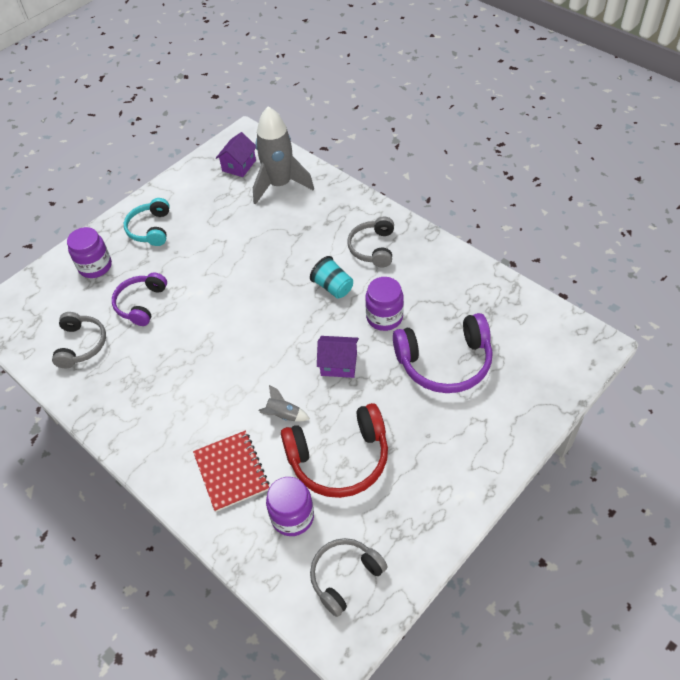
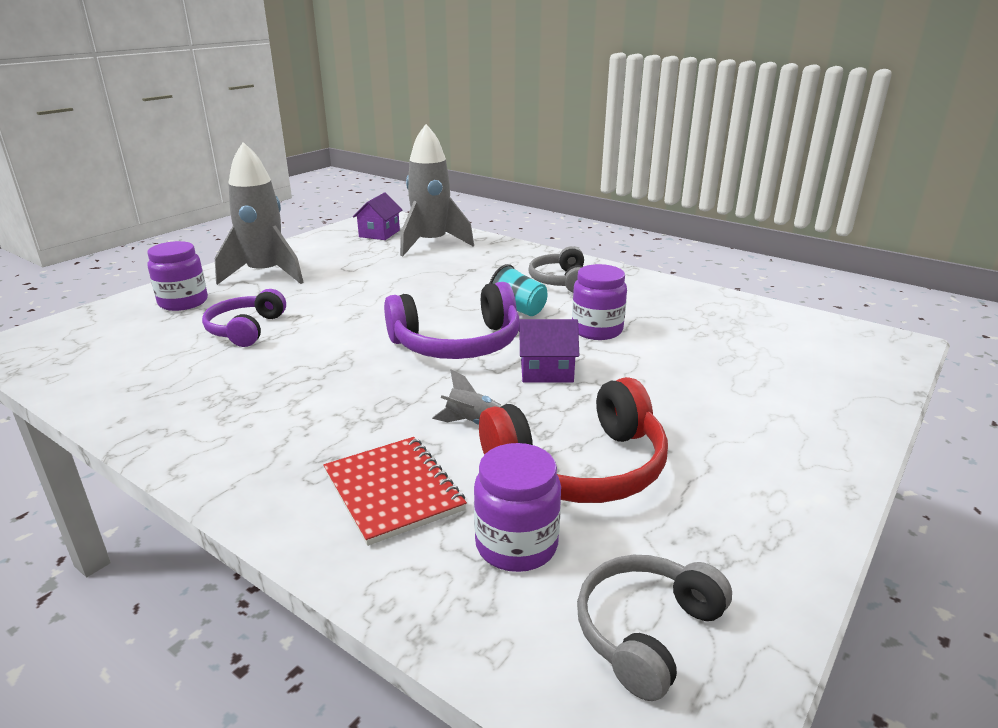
camera: 10 degrees left, 25 degrees down
(81, 345) = (146, 367): grey headphones -> none
(151, 229) = (265, 274): turquoise headphones -> grey rocket
(445, 362) = (700, 364): purple headphones -> purple headphones (457, 343)

